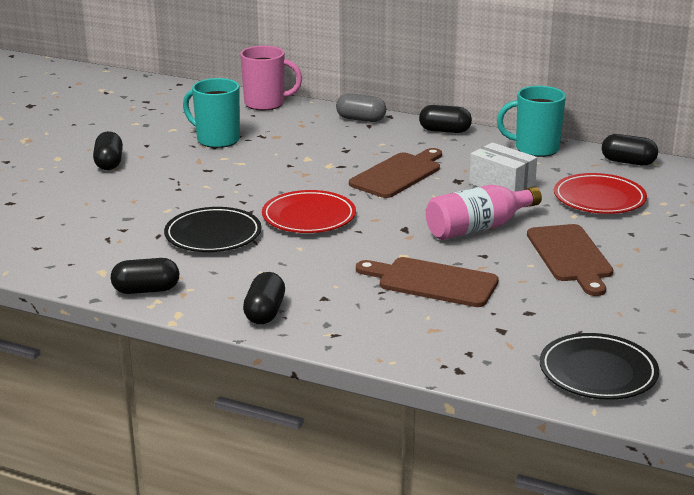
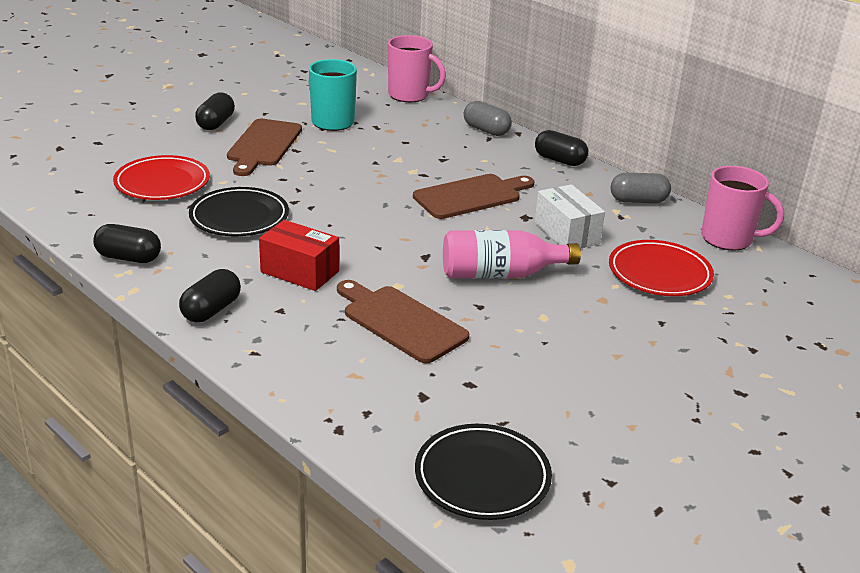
camera: 20 degrees right, 5 degrees up
(309, 217) = (344, 220): red plate -> red plate (162, 183)
(311, 265) = (299, 272): none -> red box
(535, 149) = (638, 201): turquoise mug -> grey capsule
(570, 256) = (571, 331): brown cutting board -> brown cutting board (263, 145)
(628, 162) = (728, 239): black capsule -> pink mug

